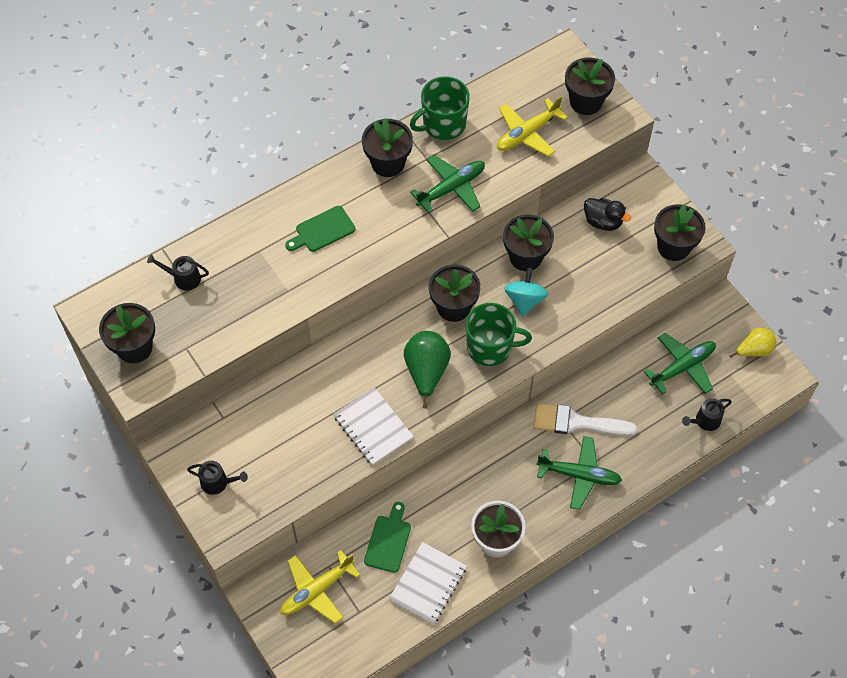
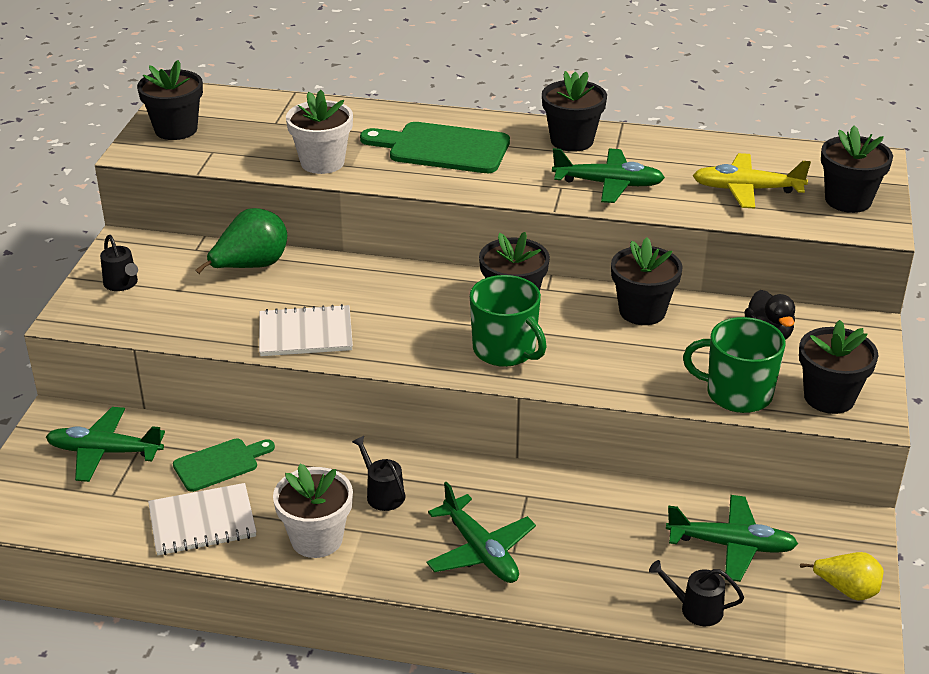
camera: 45 degrees right, 25 degrees down
(183, 278) = (281, 115): black watering can -> black watering can (382, 494)
(267, 302) = (322, 162): none -> white flower pot
(317, 590) = (104, 452): yellow plane -> green plane
(322, 230) = (442, 148): green cutting board -> green cutting board, size x1.66
(373, 427) = (305, 334): white notebook -> white notebook turned 75 degrees clockwise
(426, 372) = (415, 329): green pear -> green pear (251, 266)
(443, 124) = (666, 144): green mug -> green mug (737, 394)
(525, 300) = (593, 340): turquoise spinning top -> none
(576, 422) = (540, 508): white brush -> none

